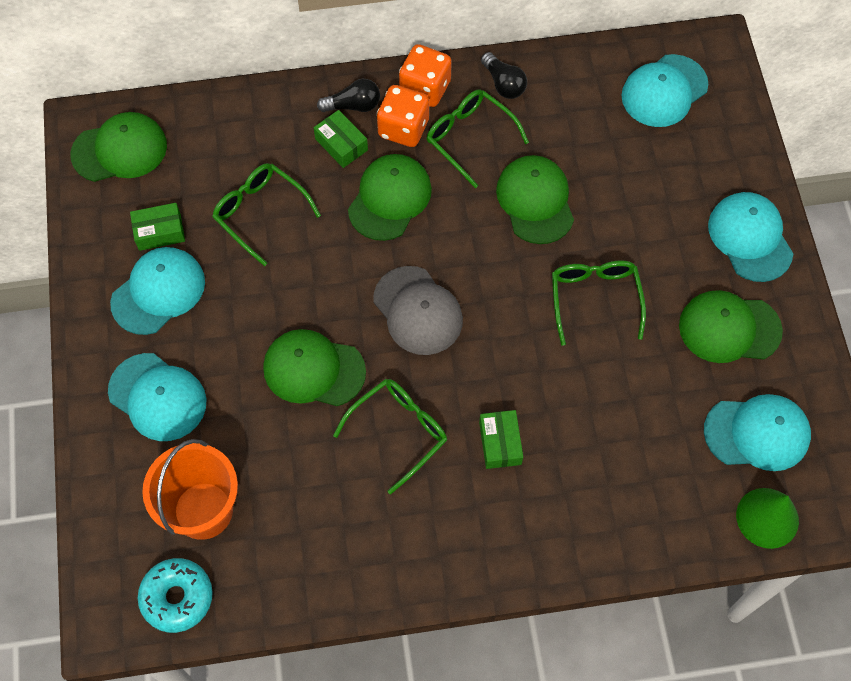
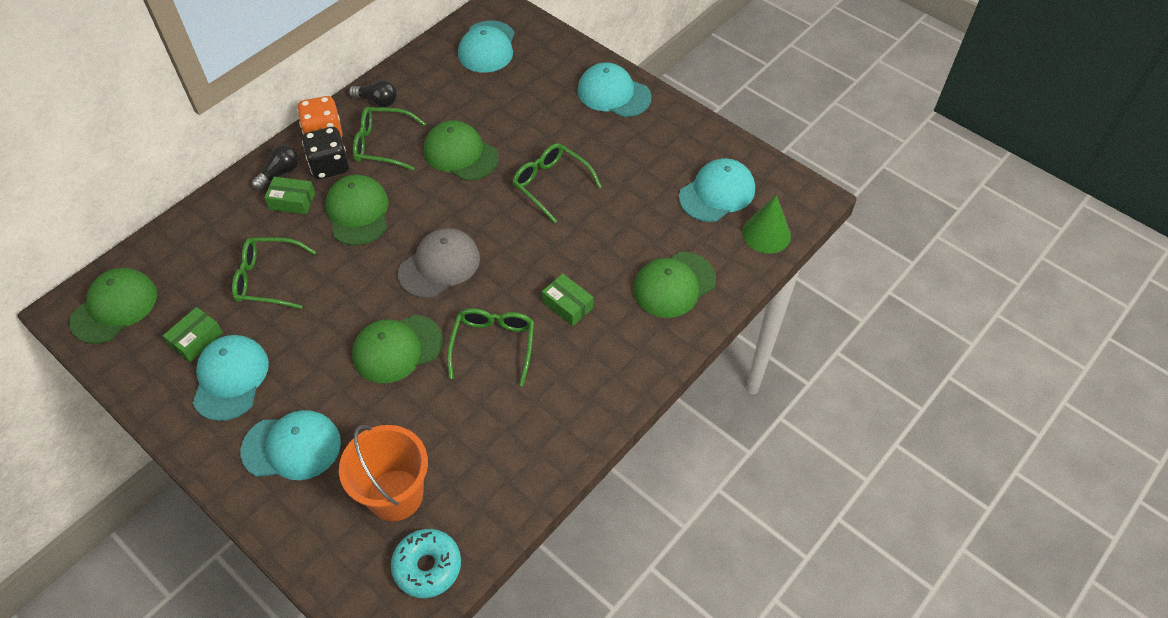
camera: 40 degrees left, 10 degrees down
(403, 128) = (330, 166): orange dice -> black dice
(418, 311) = (439, 265): grey cap -> grey cap turned 60 degrees counterclockwise
(729, 328) = (647, 148): green cap -> green cap (674, 285)

